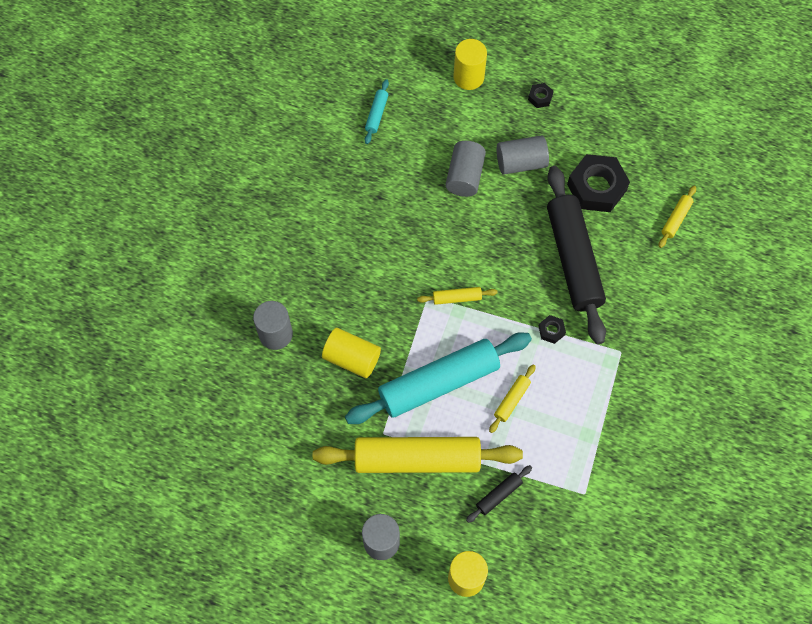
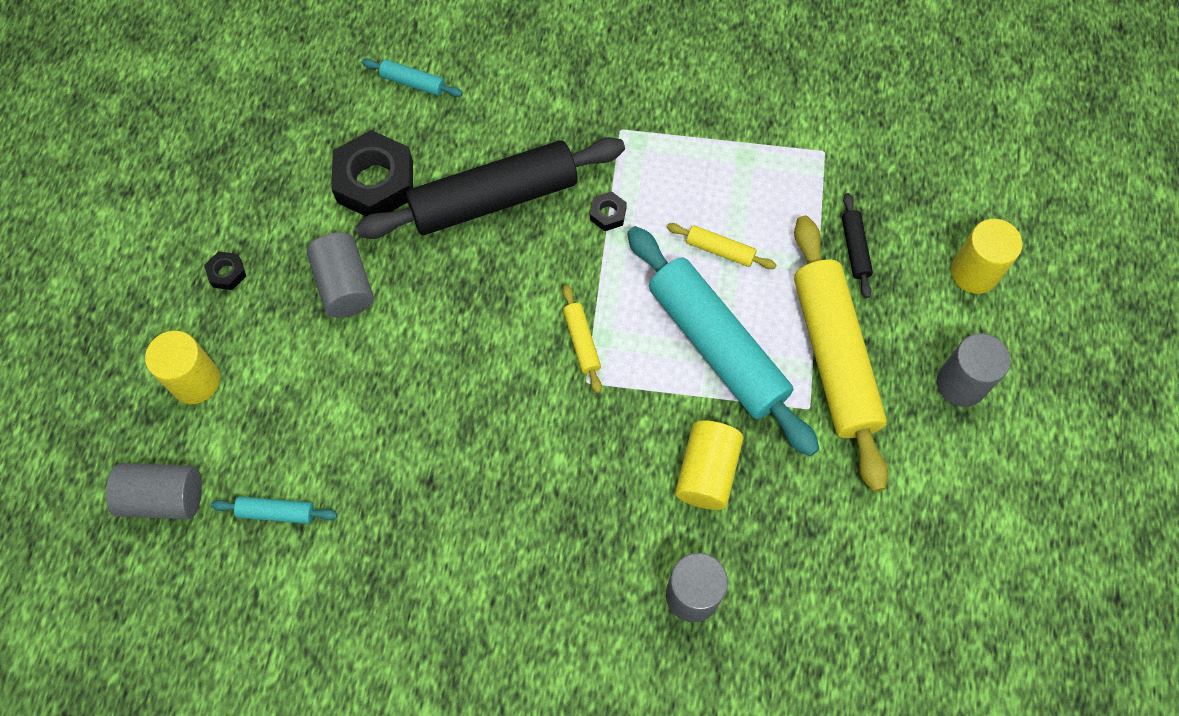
camera: 100 degrees left, 0 degrees up
(464, 176) = (377, 360): grey cylinder -> grey cylinder (163, 498)
(498, 495) = (855, 249): black rolling pin -> black rolling pin turned 45 degrees clockwise
(676, 219) = (413, 83): yellow rolling pin -> turquoise rolling pin

